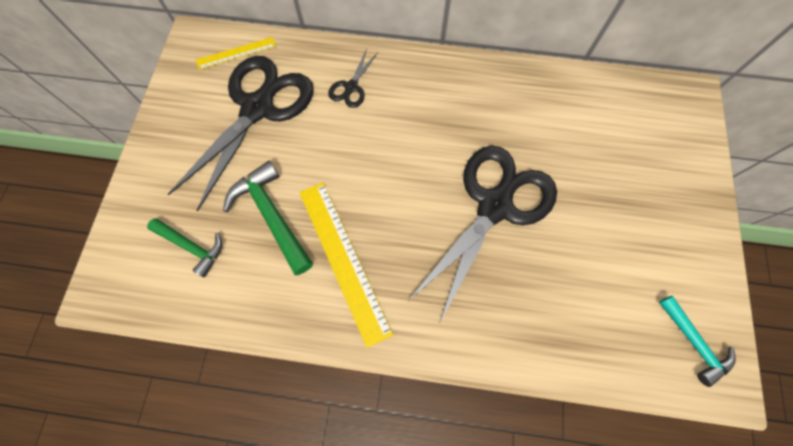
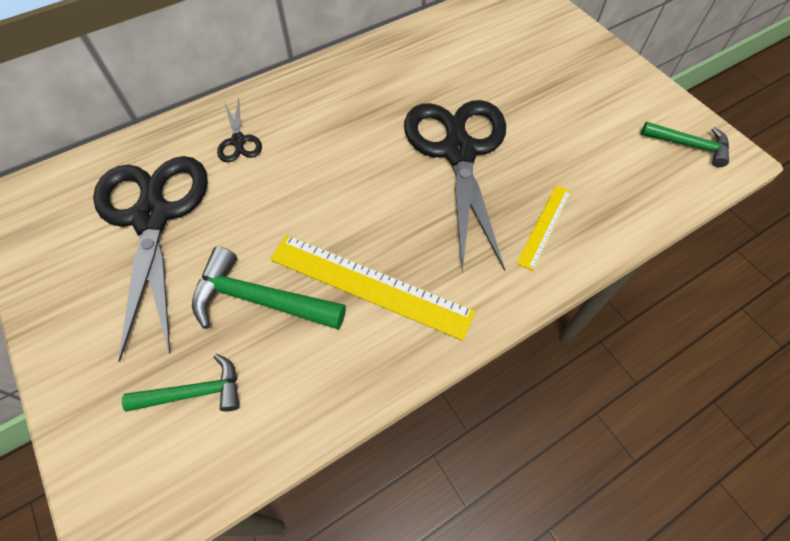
camera: 40 degrees left, 10 degrees down
(236, 53) = (80, 184): yellow ruler -> yellow ruler (544, 226)
(694, 343) = (689, 145): turquoise hammer -> green hammer

